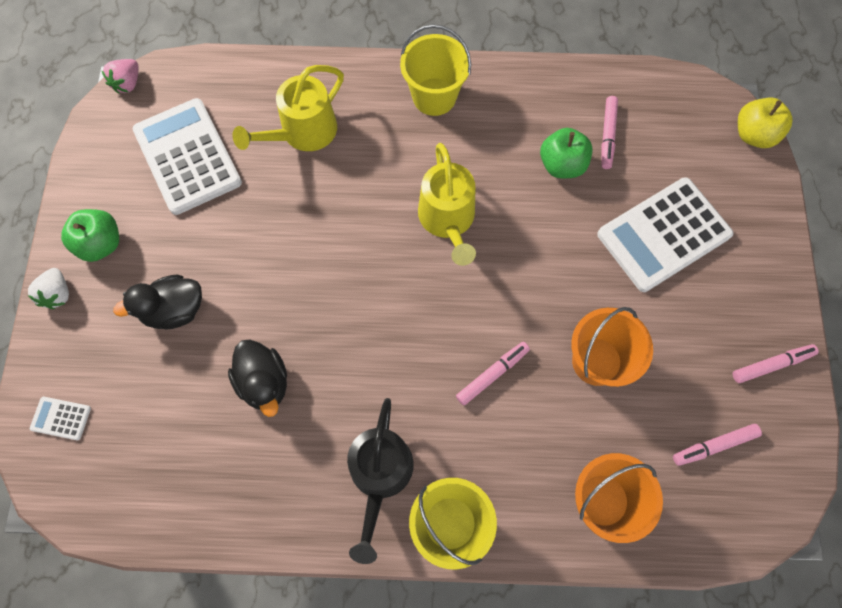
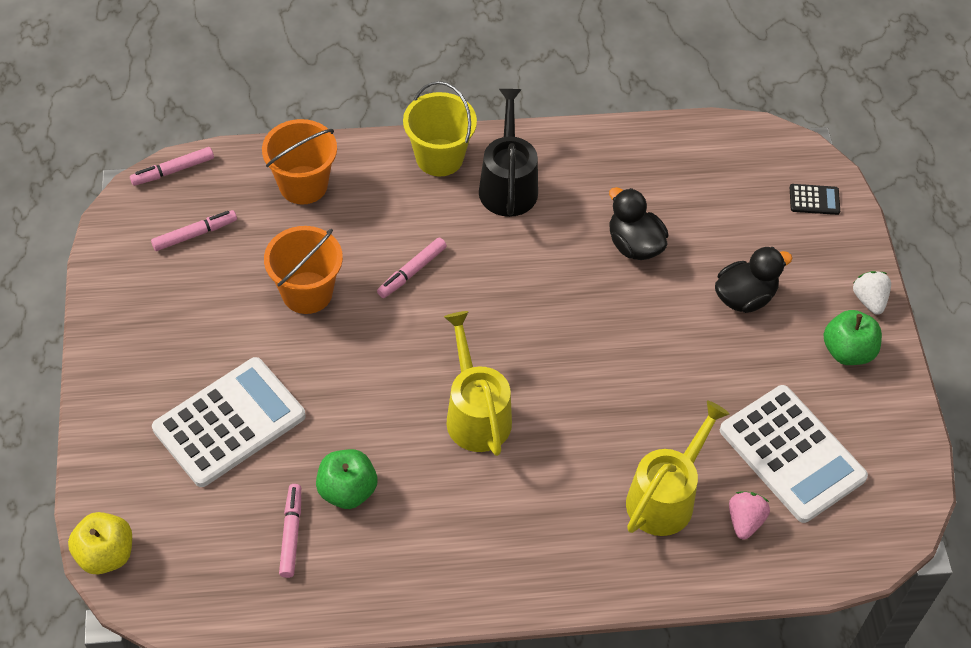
camera: 170 degrees right, 15 degrees down
(61, 418) = (814, 200): white calculator -> black calculator
(128, 83) = (901, 537): pink strawberry -> pink strawberry (745, 521)
(434, 96) = (513, 562): yellow bucket -> none
(772, 365) = (127, 306): pink marker -> pink marker (173, 171)

